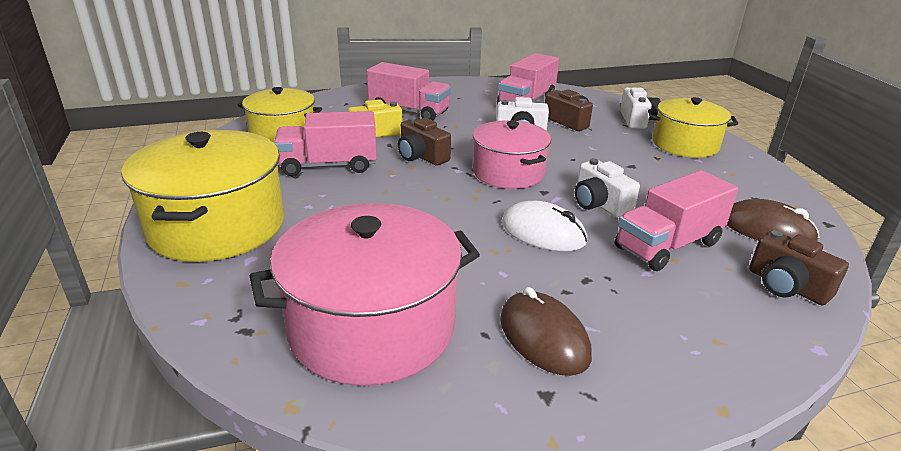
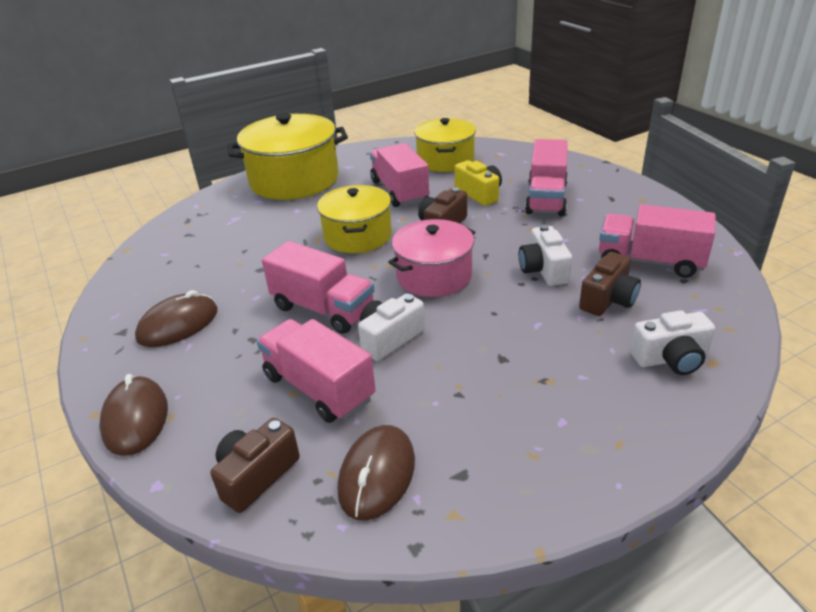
camera: 80 degrees right, 5 degrees up
(372, 326) = (190, 257): pink pot -> none
(543, 232) = (323, 309): white mouse -> pink truck
(685, 144) = (610, 408): yellow pot -> yellow pot (357, 236)
(726, 370) = (135, 419): none -> brown mouse

